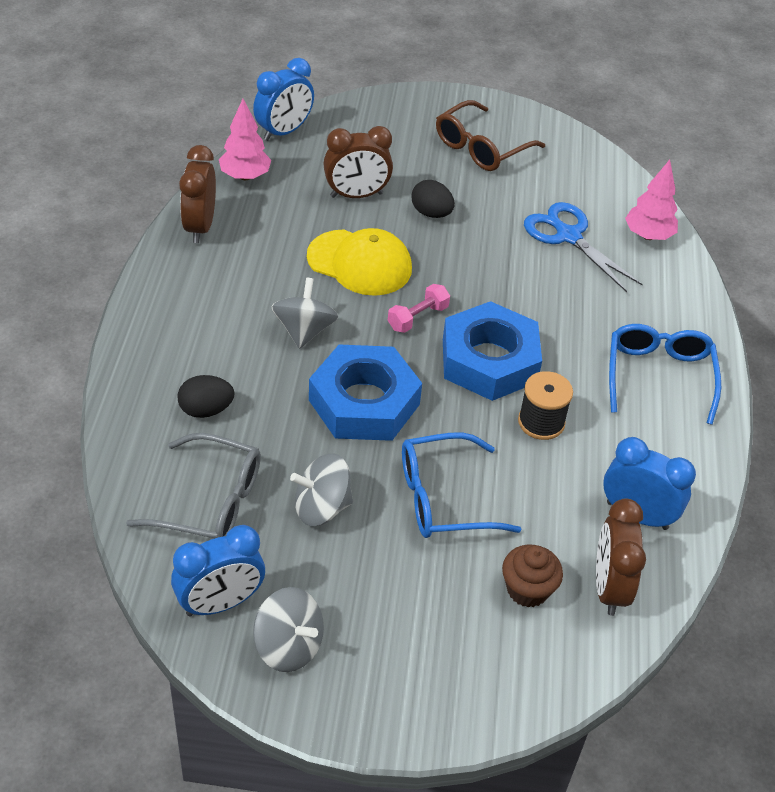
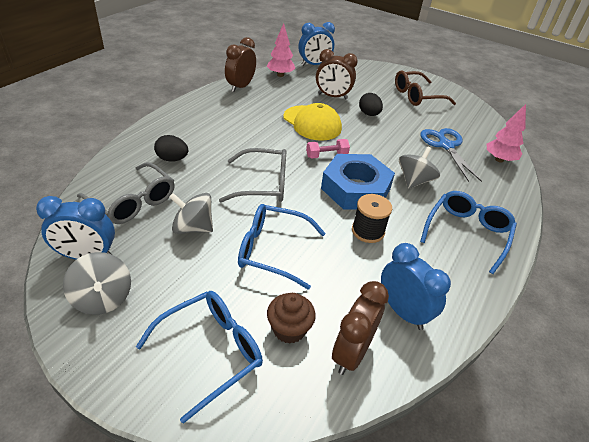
camera: 25 degrees right, 5 degrees down
(304, 331) = (257, 142): grey spinning top -> grey spinning top (414, 181)
(364, 402) = (263, 184): blue nut -> grey glasses
(461, 652) = (211, 352): none -> blue glasses

